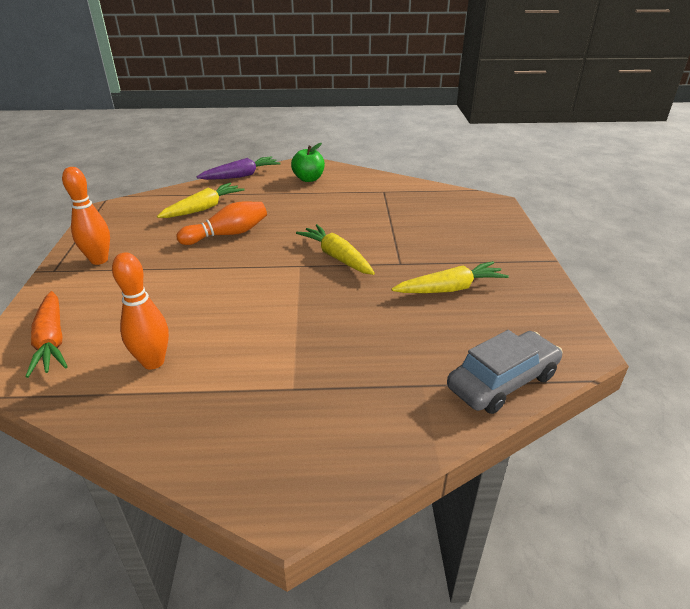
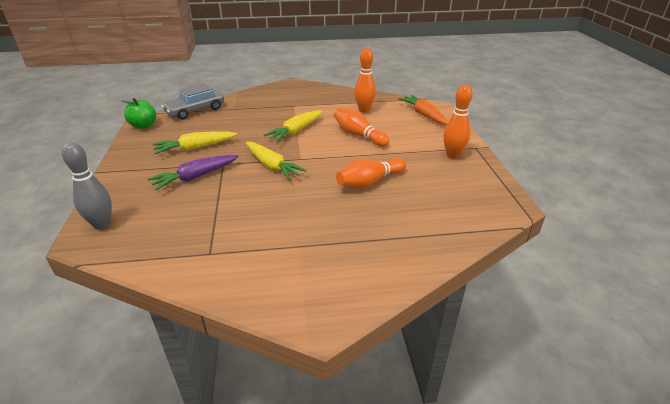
camera: 175 degrees right, 0 degrees up
(201, 300) = (358, 135): none -> orange bowling pin
(203, 208) = (413, 211): yellow carrot -> yellow carrot (296, 131)
(241, 176) = (405, 276): purple carrot -> purple carrot (195, 177)
(308, 179) = (308, 274): green apple -> green apple (143, 125)
(489, 211) = (102, 224): none -> grey bowling pin

